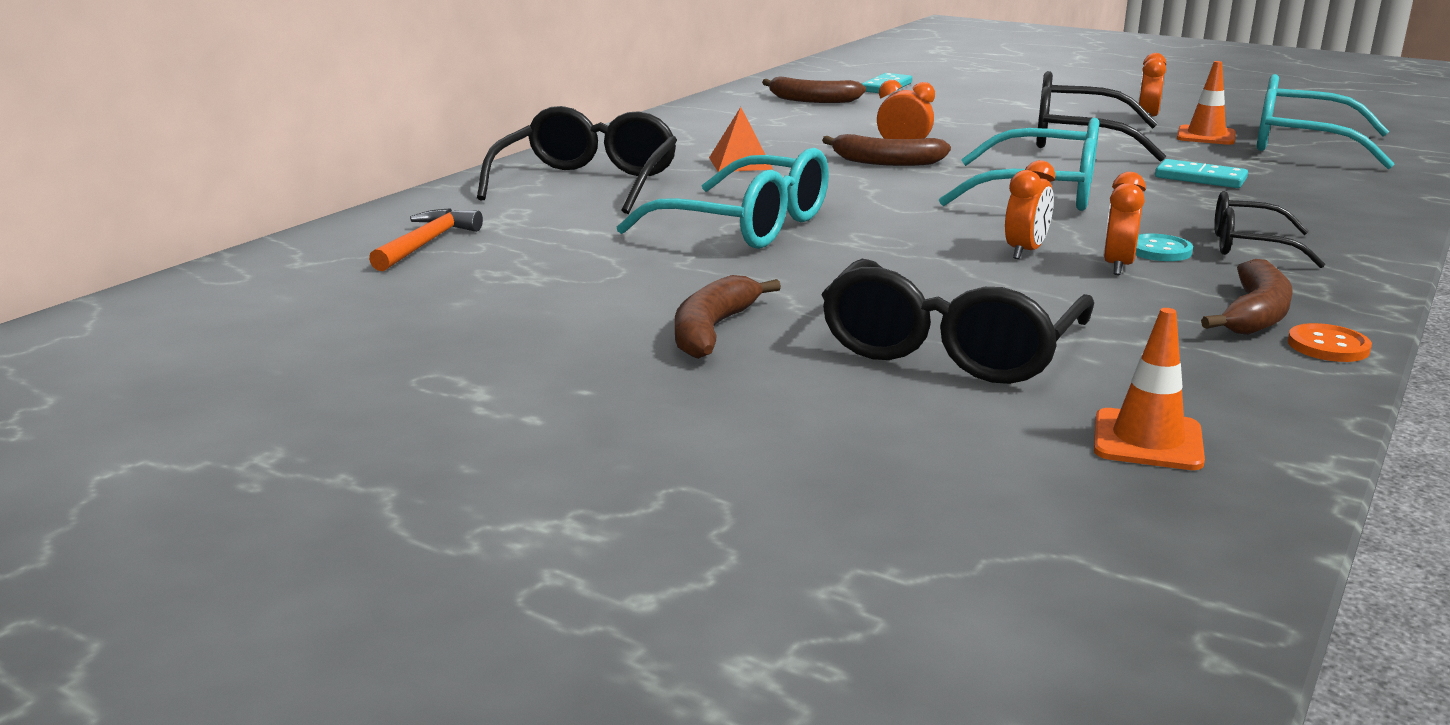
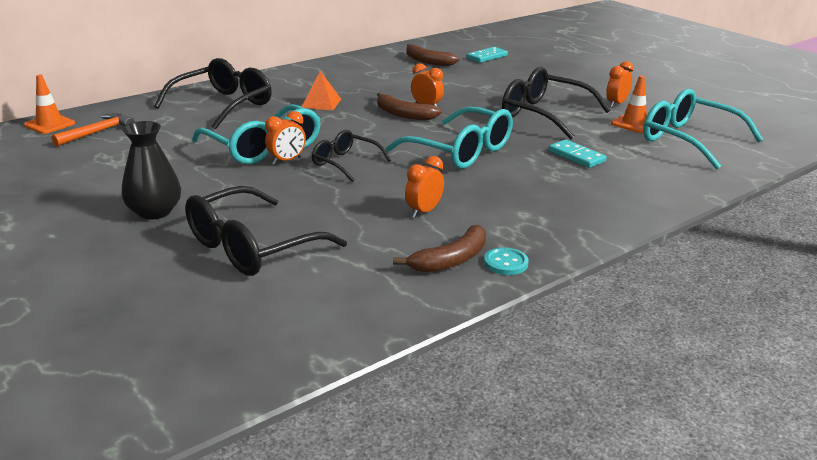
camera: 20 degrees right, 5 degrees up
(712, 330) = (154, 212): brown banana -> black vase
(1025, 252) = (387, 192): orange clock -> orange clock (286, 161)
(1147, 440) = (266, 325): orange traffic cone -> orange traffic cone (49, 124)
(1159, 250) = (465, 205): turquoise button -> turquoise button (505, 263)
(1249, 246) = (526, 212): black glasses -> black glasses (345, 163)
(1328, 346) = (459, 290): orange button -> none

